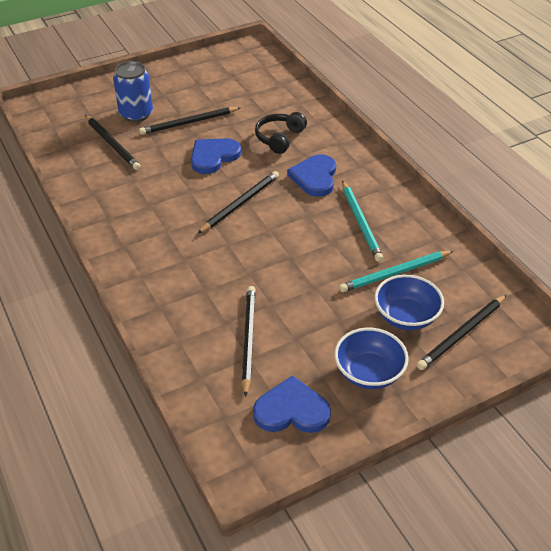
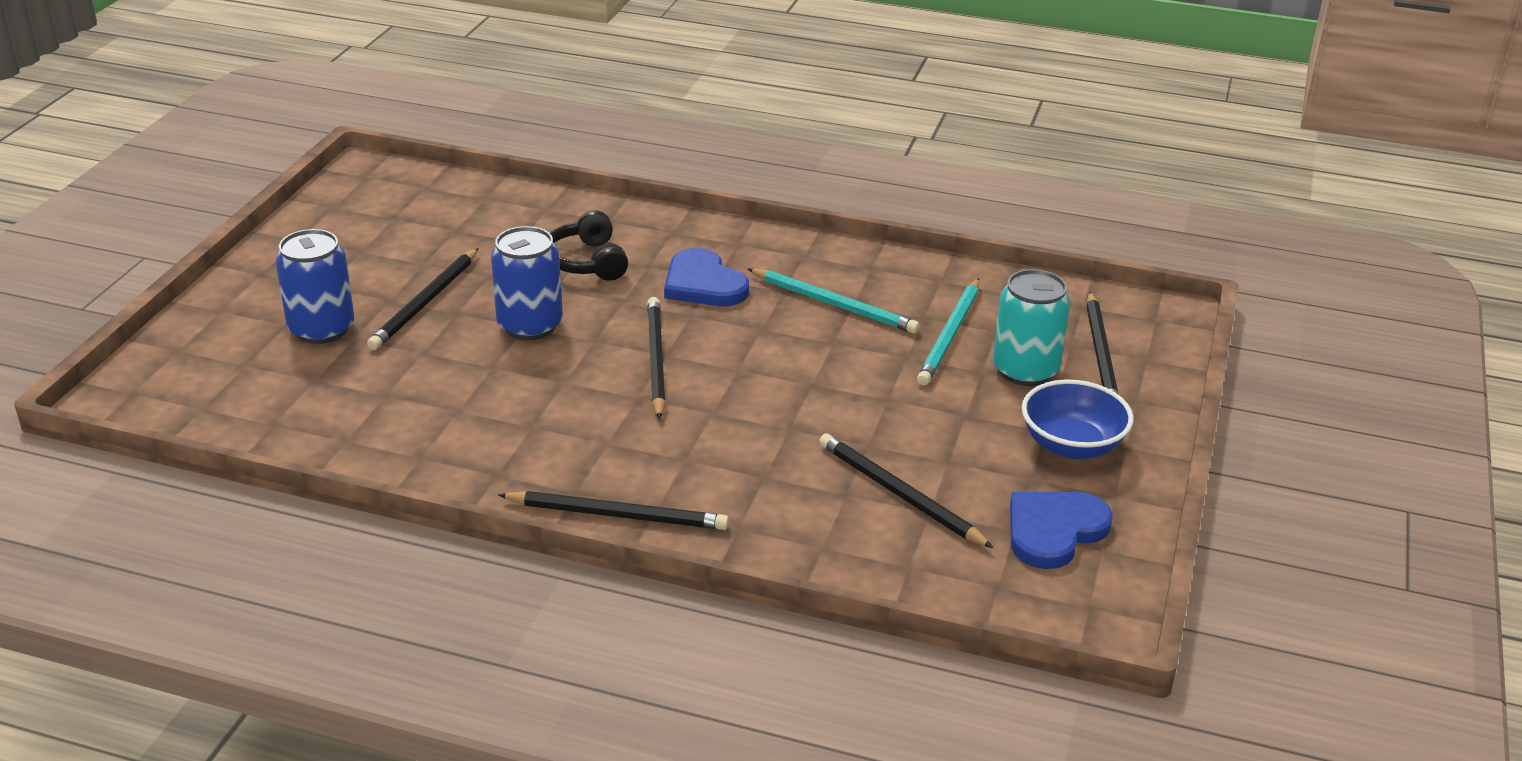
camera: 45 degrees left, 10 degrees down
(112, 144) = (348, 383): black pencil -> black pencil (618, 515)
(213, 157) = (530, 325): blue heart -> blue can
(406, 316) = (1025, 370): blue bowl -> turquoise can

